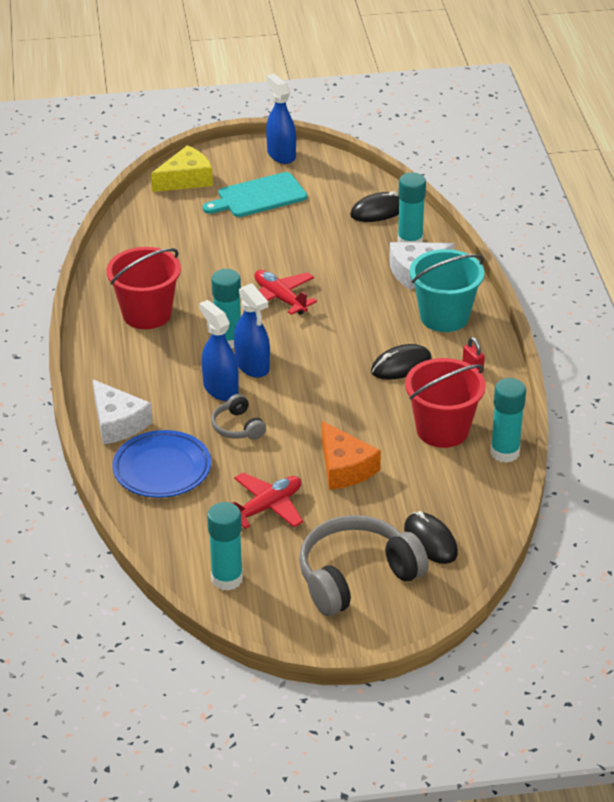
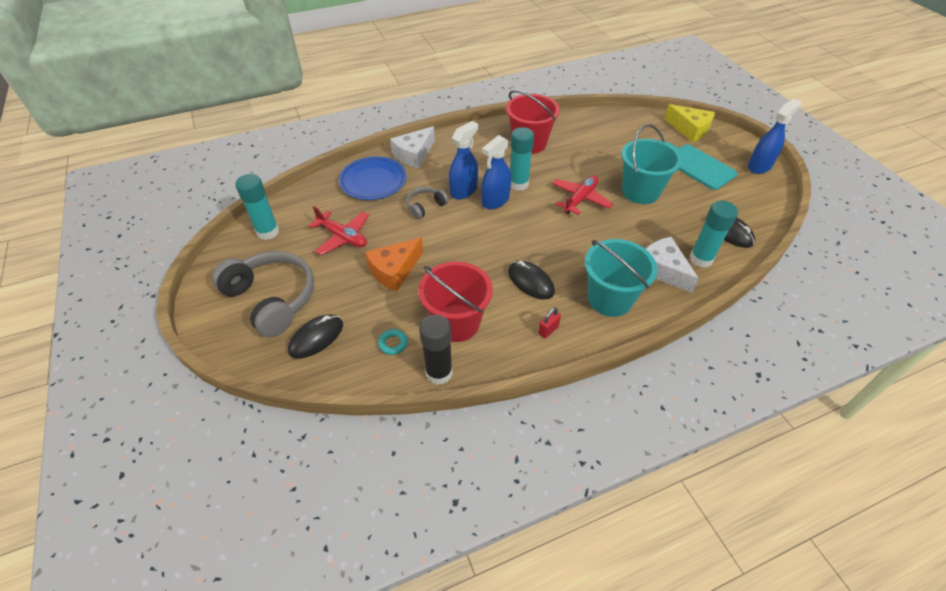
camera: 75 degrees right, 10 degrees up
(286, 250) = (640, 192): none -> turquoise bucket
(457, 481) = (393, 343): none -> turquoise ring
(505, 452) = (439, 372): turquoise glue stick -> black glue stick

